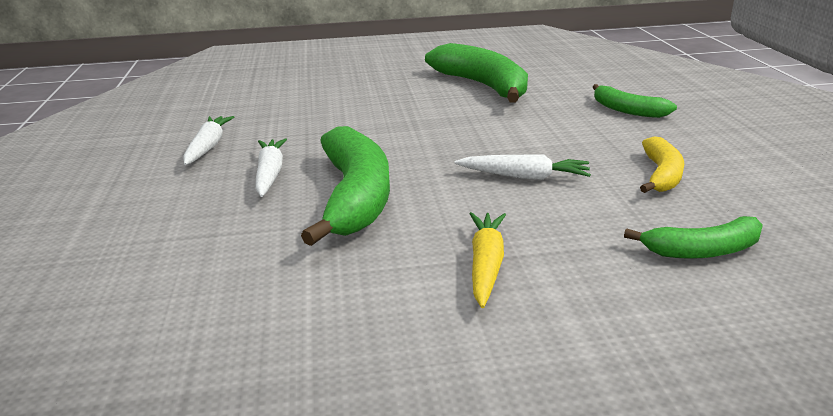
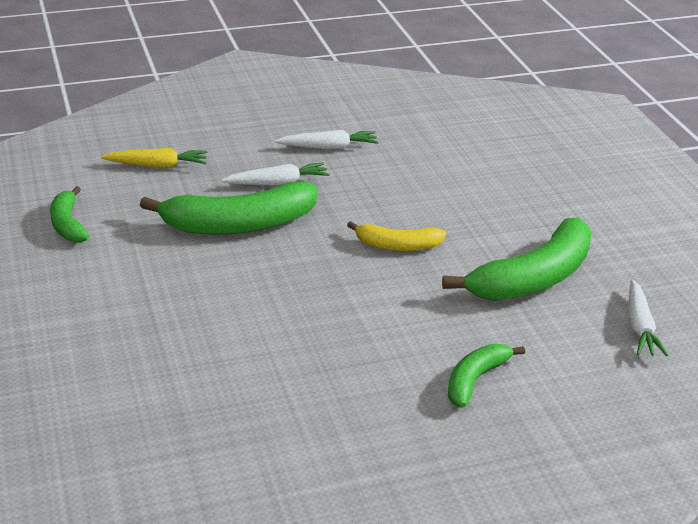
camera: 80 degrees right, 5 degrees up
(486, 265) = (135, 287): yellow carrot -> yellow carrot (157, 165)
(524, 177) = (283, 305): white carrot -> white carrot (640, 327)
(661, 175) = (293, 385): yellow banana -> yellow banana (397, 246)
(702, 250) = (150, 389): green banana -> green banana (68, 224)

